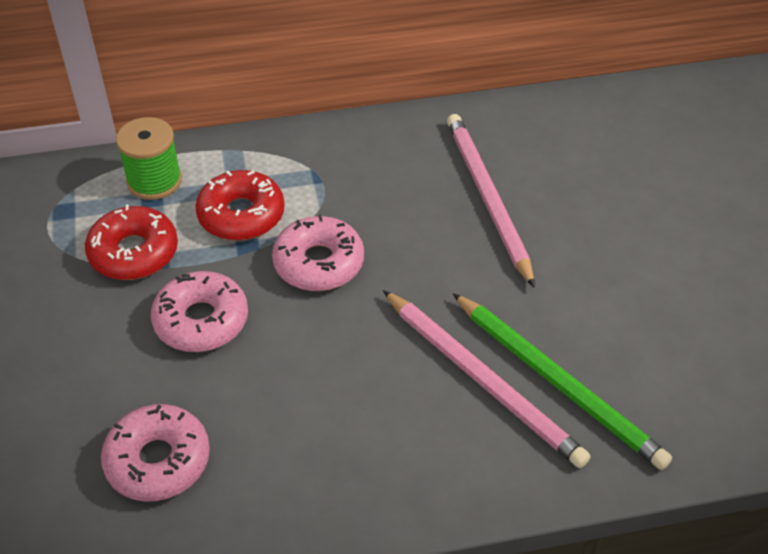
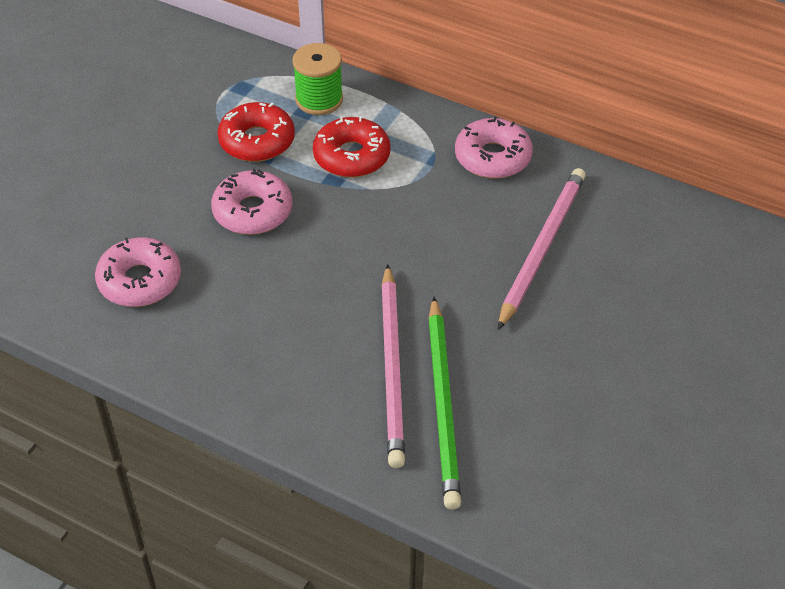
camera: 40 degrees right, 0 degrees up
(318, 263) = (368, 220): pink donut -> pink donut (492, 157)

